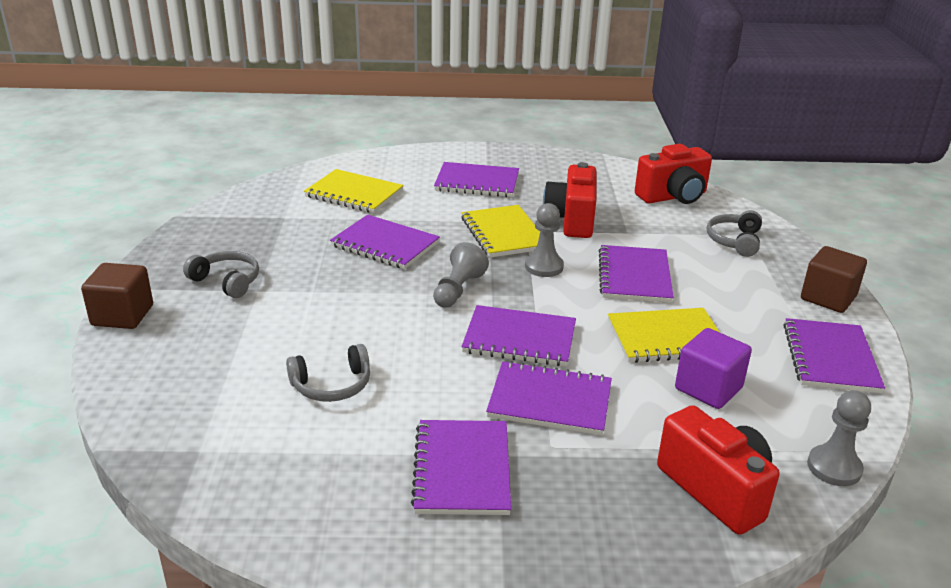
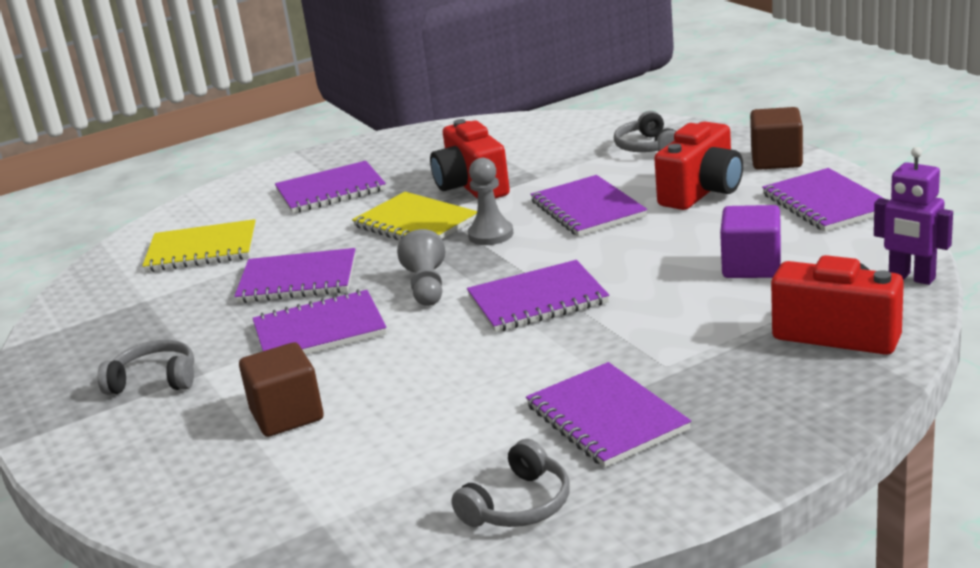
camera: 25 degrees left, 5 degrees down
(122, 315) = (66, 459): brown cube -> brown cube (287, 415)
(332, 385) = (395, 413): grey headphones -> grey headphones (519, 505)
(550, 401) = (624, 334): purple notebook -> purple notebook (319, 330)
(666, 338) = (672, 244): yellow notebook -> none
(673, 197) = (549, 132): red camera -> red camera (702, 192)
(834, 467) = (911, 278): grey pawn -> purple robot

